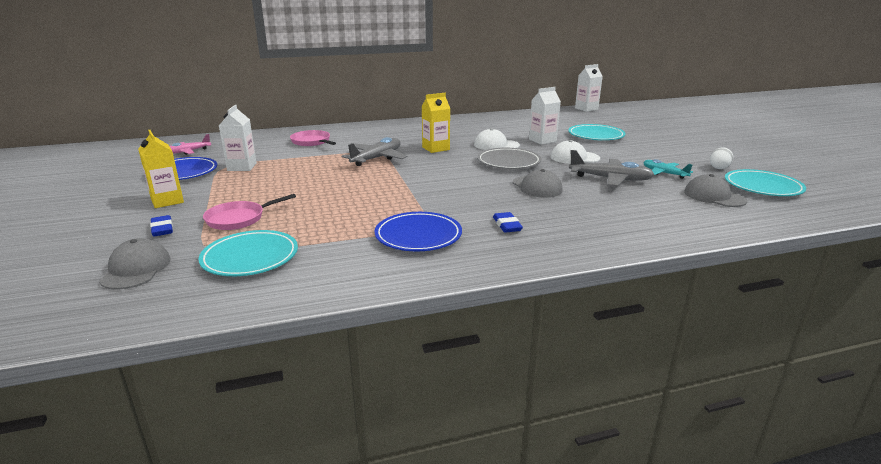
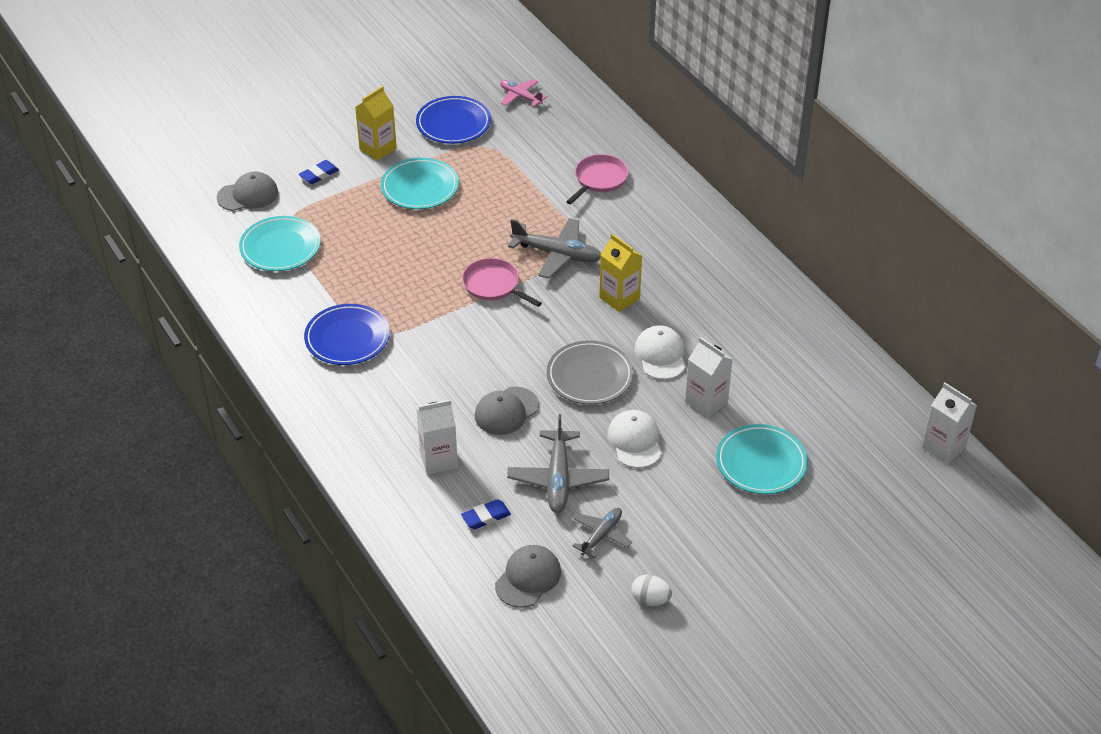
camera: 75 degrees right, 20 degrees up
(238, 219) = (351, 211): pink pan -> pink pan (493, 285)
(242, 167) = (486, 158): white carton -> white carton (438, 460)
(507, 225) = (388, 397): blue eraser -> blue eraser (486, 516)
(664, 173) = (601, 535): turquoise plane -> grey plane
(762, 187) = (582, 635): turquoise plate -> turquoise plate (420, 187)

